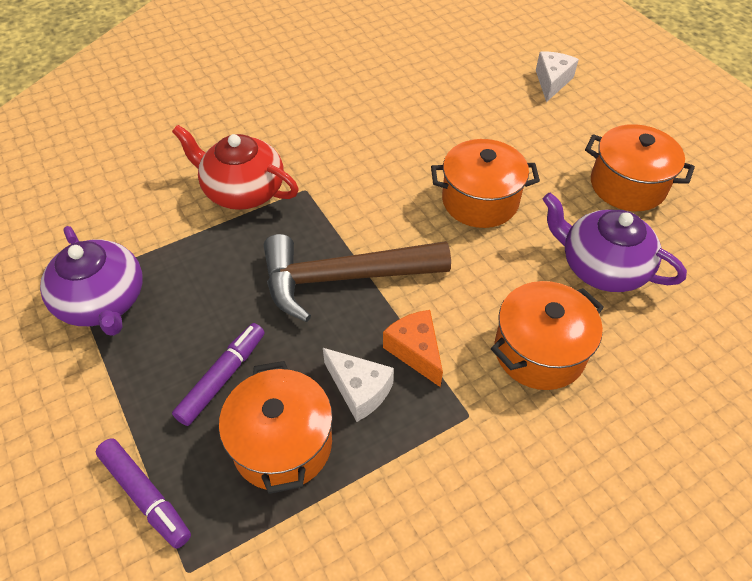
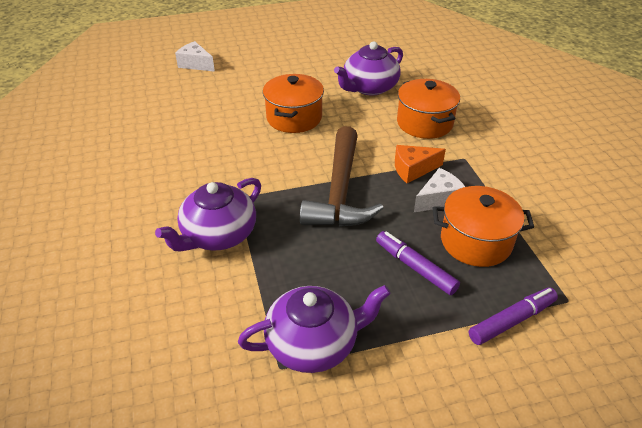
camera: 75 degrees left, 10 degrees down
(242, 190) = (218, 235): red teapot -> purple teapot
(627, 185) = (309, 63): orange pot -> none

